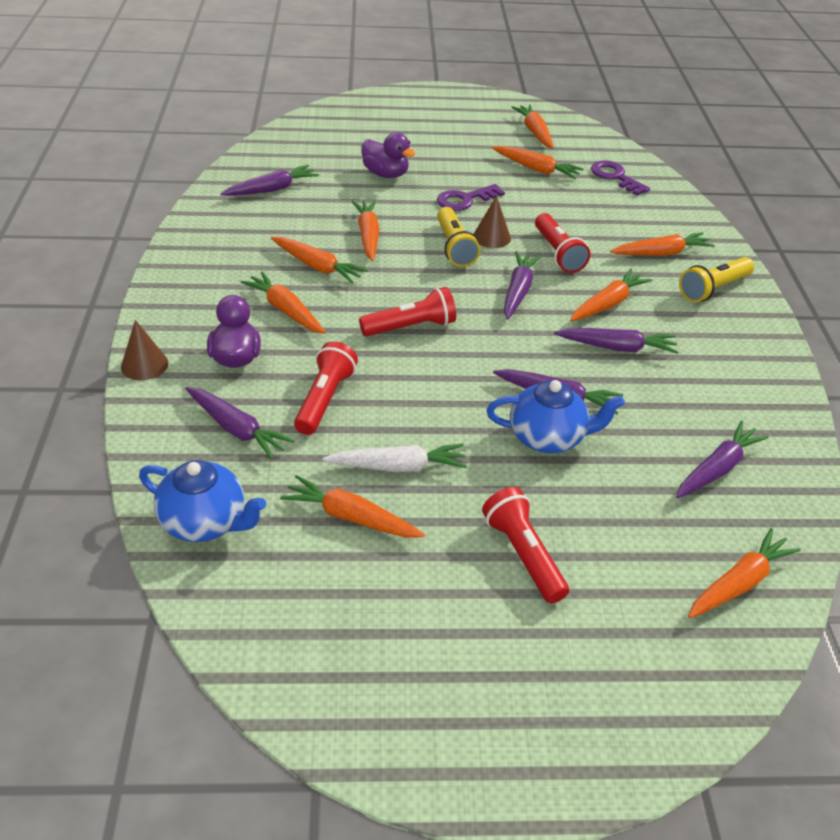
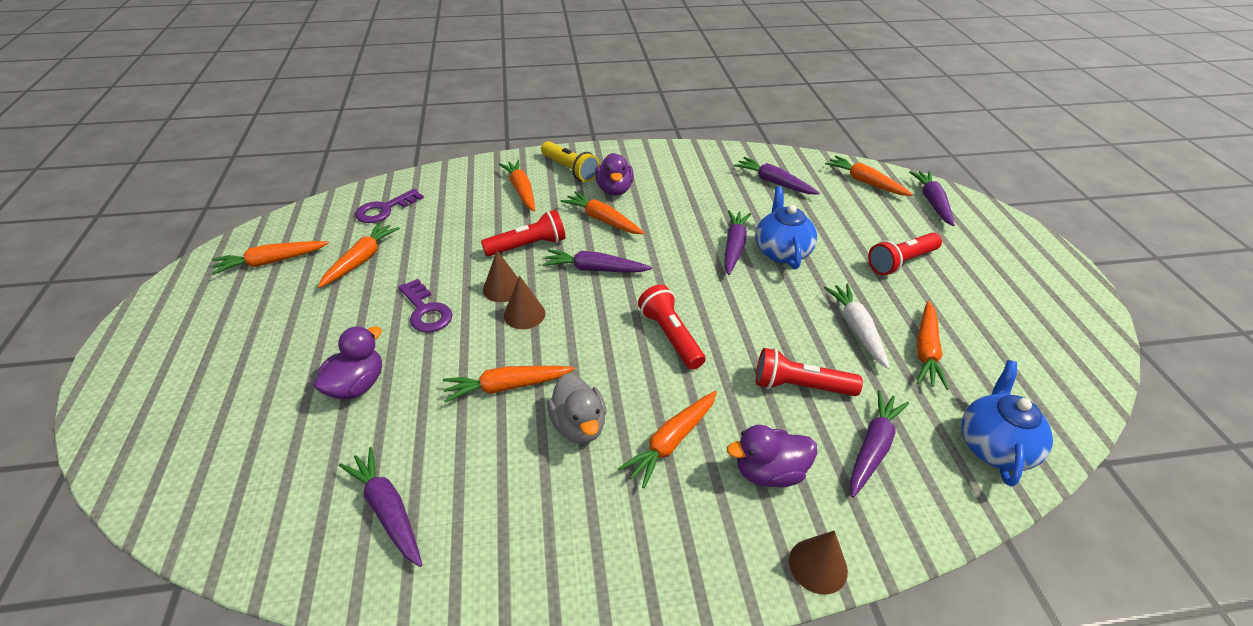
camera: 95 degrees left, 0 degrees up
(317, 266) = (579, 425): orange carrot -> grey duck
(454, 247) = (524, 314): yellow flashlight -> brown cone
(617, 347) = (660, 217): purple carrot -> purple carrot (932, 202)
(673, 318) = (614, 190): none -> purple duck

